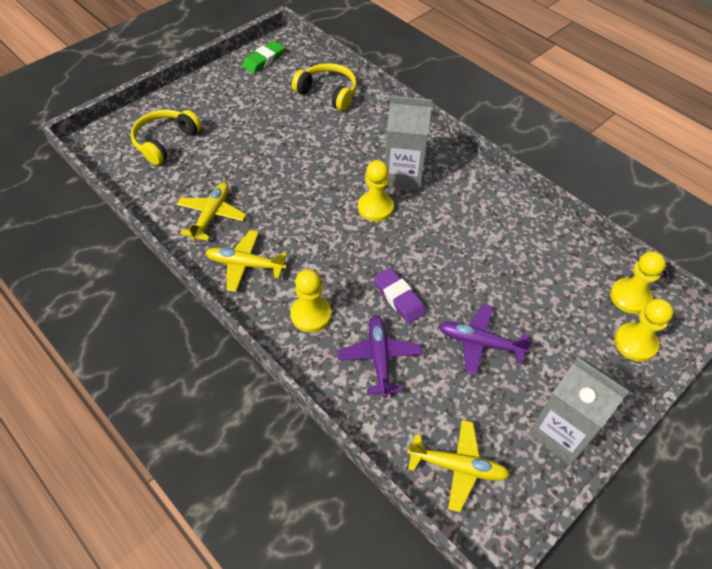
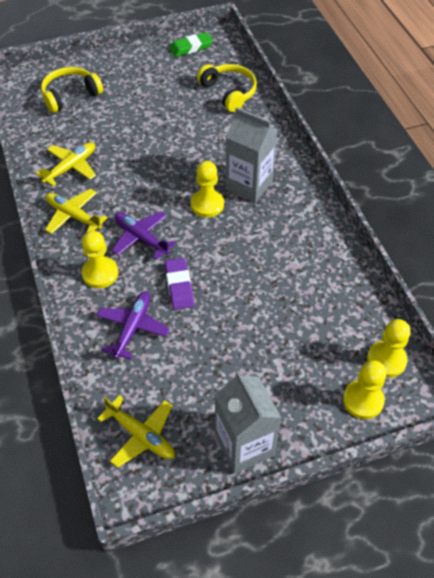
camera: 25 degrees right, 0 degrees up
(480, 343) = (223, 347): purple plane -> purple plane (141, 238)

